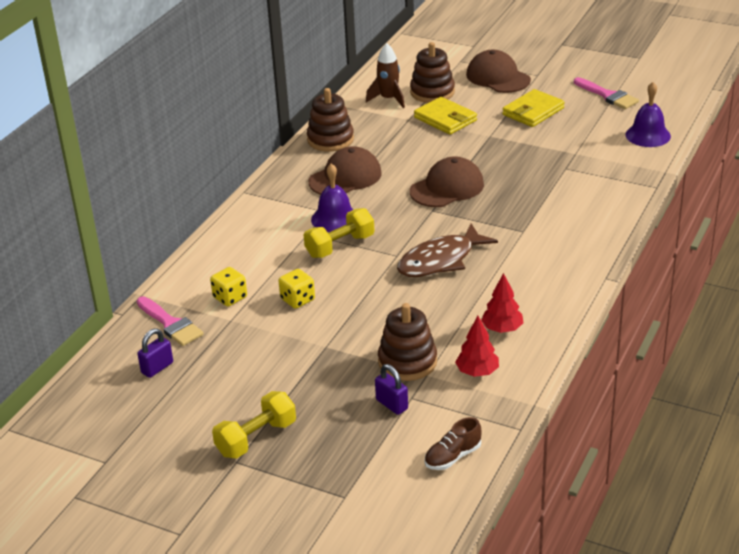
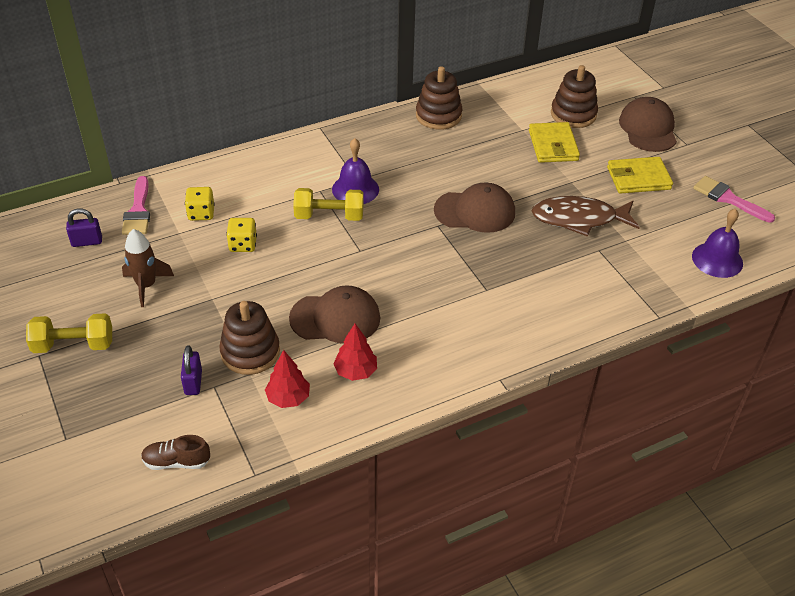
camera: 35 degrees right, 10 degrees up
(345, 177) = (408, 156): brown cap -> brown cap (335, 318)
(388, 99) = (529, 102): brown rocket -> brown rocket (146, 286)
(440, 260) = (387, 276): brown fish -> brown fish (579, 219)
(608, 96) = (728, 199): pink brush -> pink brush turned 135 degrees clockwise

